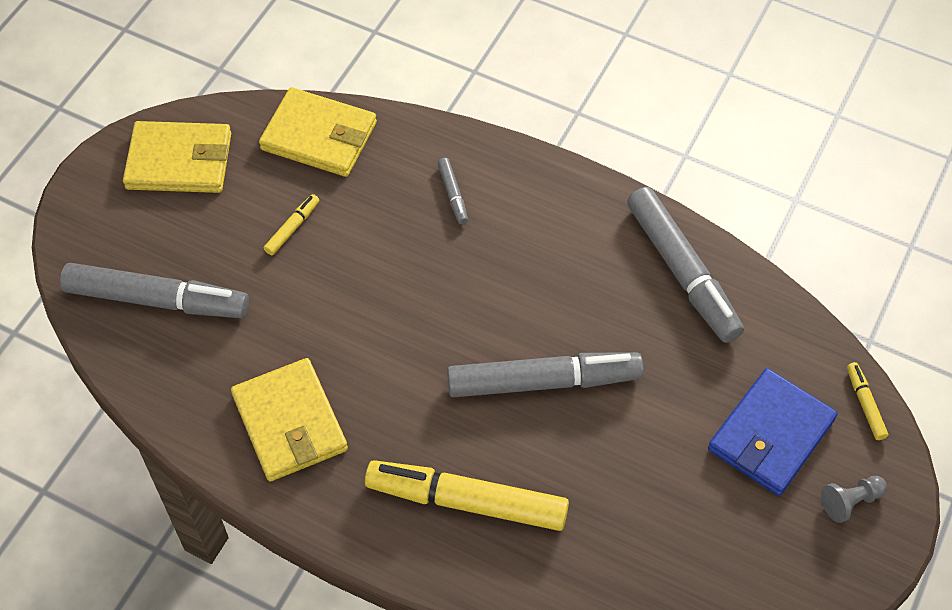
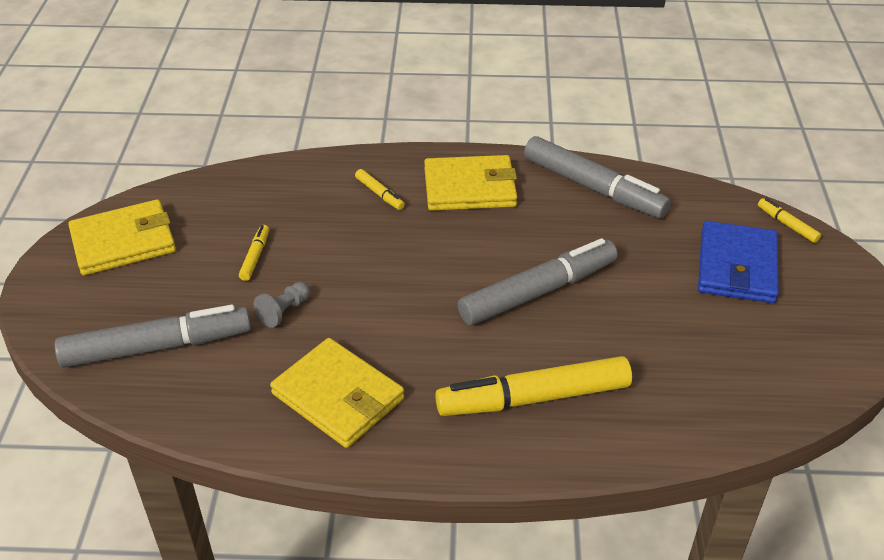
camera: 25 degrees left, 15 degrees down
(319, 136) = (242, 189): yellow wallet -> yellow wallet (470, 187)
(453, 194) = (379, 194): grey marker -> yellow marker
(850, 501) = (827, 288): grey pawn -> grey pawn (284, 311)

